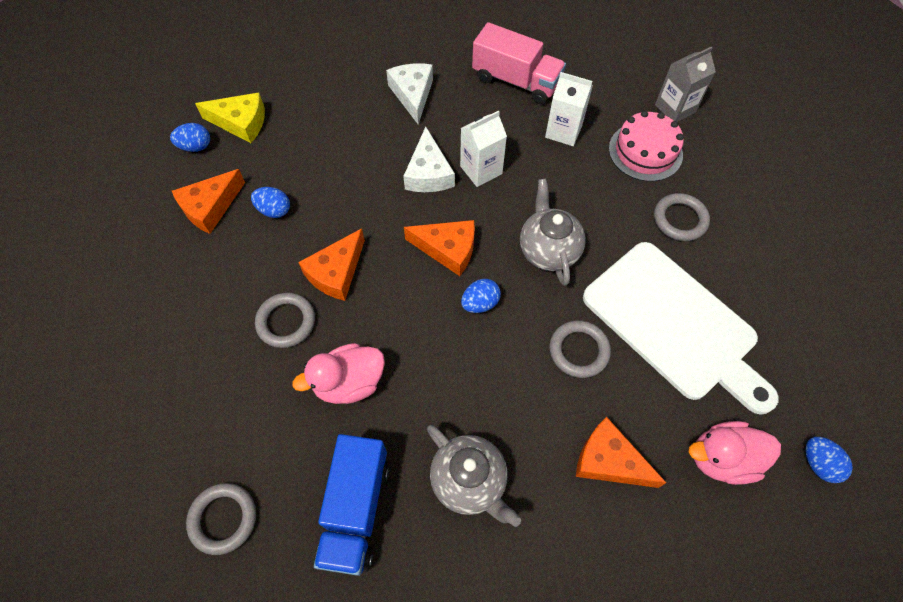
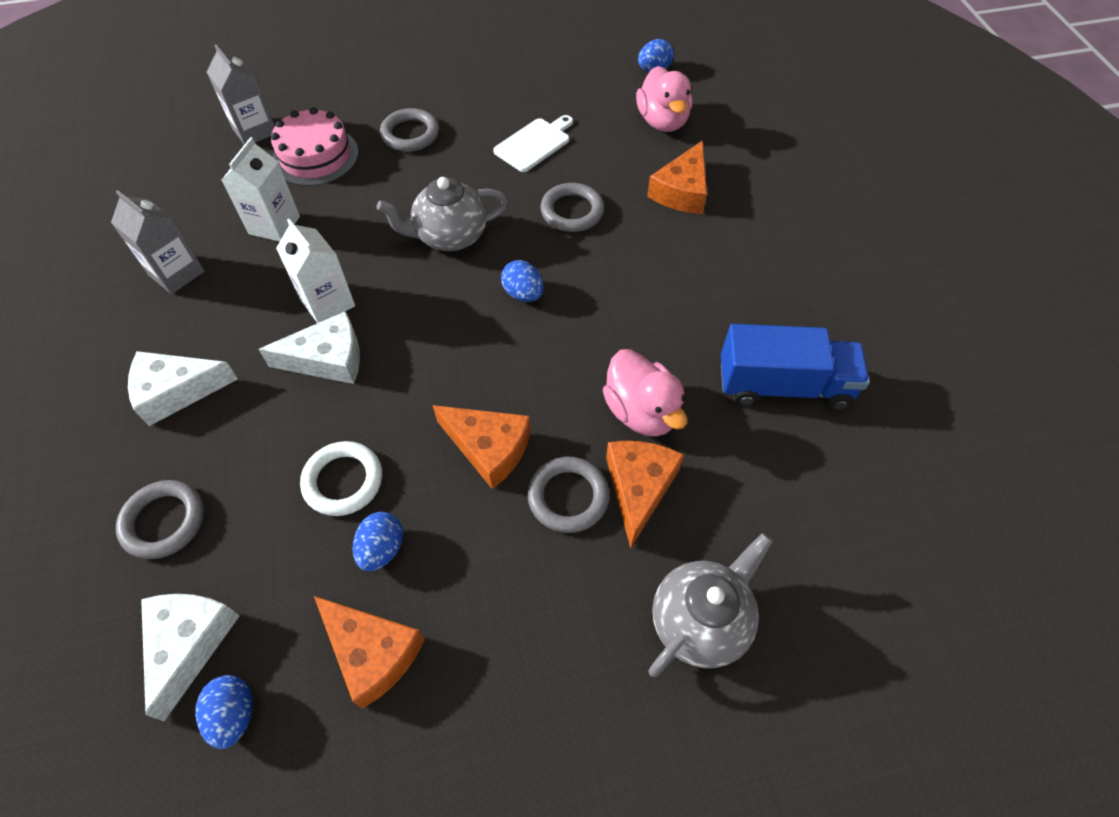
camera: 95 degrees left, 5 degrees down
(223, 519) = (833, 518): grey ring -> grey ring (164, 521)
(241, 123) = (189, 643): yellow cheese -> white cheese
(327, 187) = (343, 481): none -> white ring
(448, 249) = (450, 329): orange cheese -> orange cheese (639, 488)
(469, 481) = (728, 291): grey teapot -> grey teapot (700, 621)
(516, 81) = (176, 273): pink truck -> grey carton
(674, 324) = (534, 143): white cutting board -> white cutting board, size x0.45

